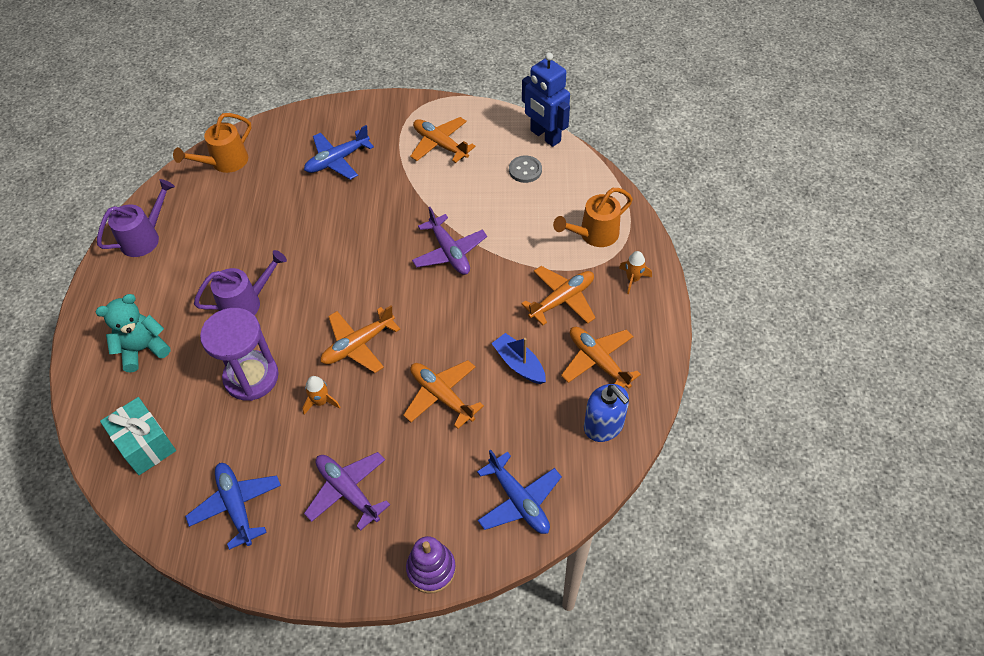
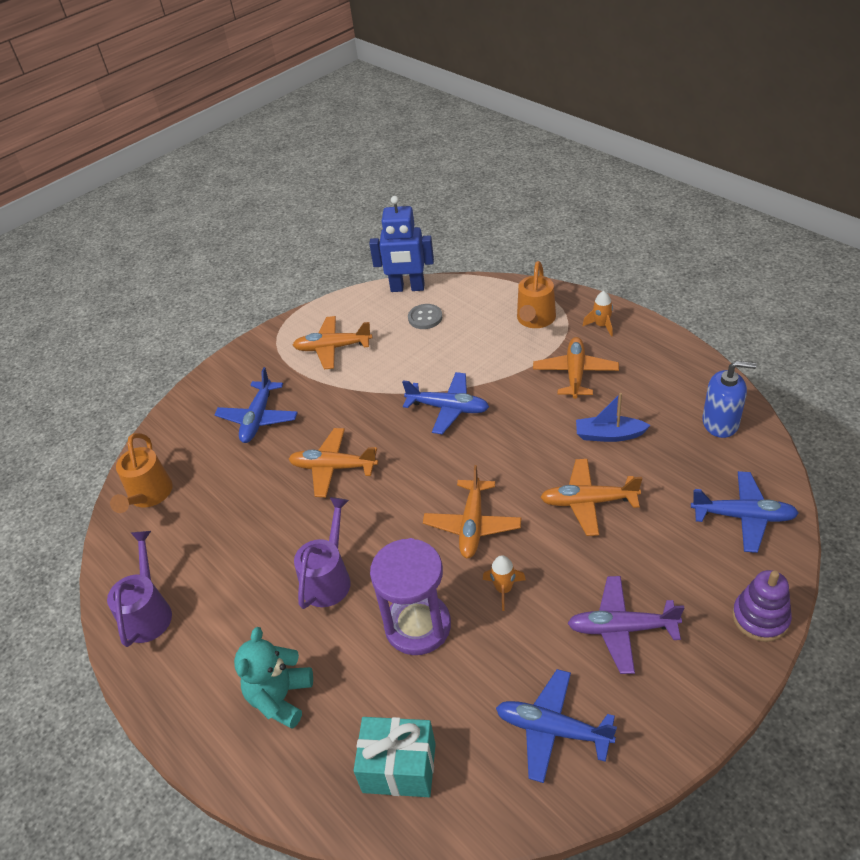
camera: 40 degrees left, 10 degrees down
(449, 252) = (448, 408): purple plane -> blue plane
(598, 361) = (656, 389): orange plane -> orange plane (333, 467)

